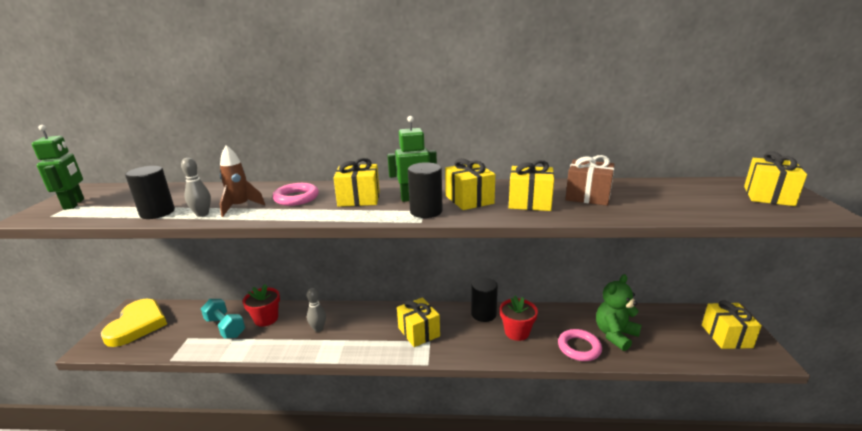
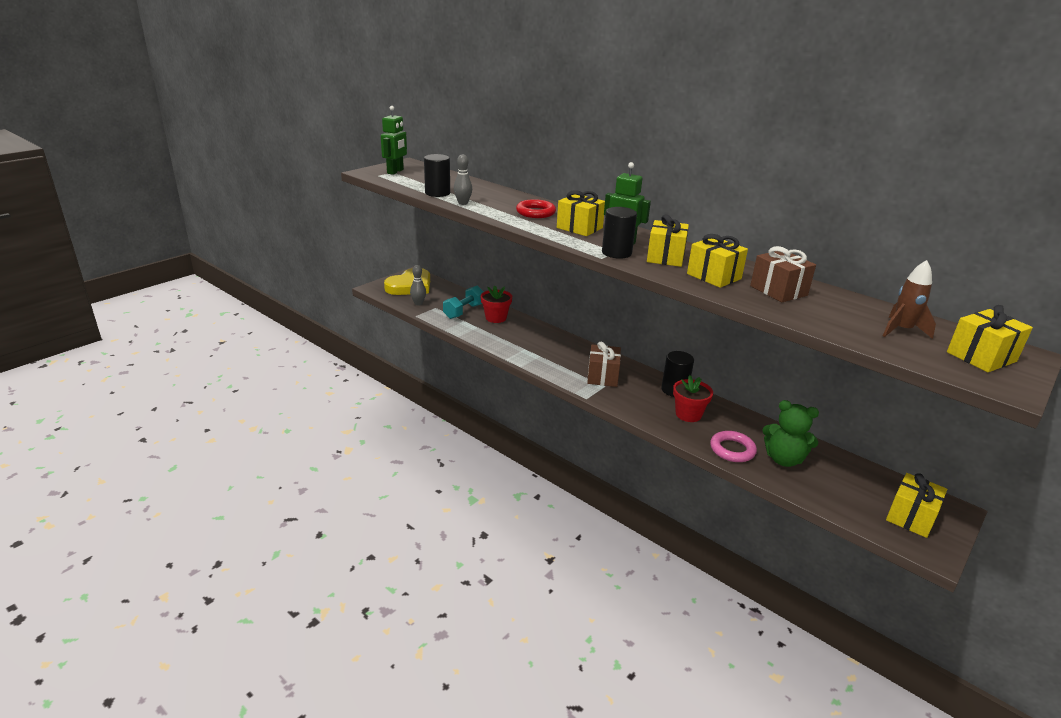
camera: 35 degrees right, 5 degrees up
(225, 327) = (464, 311): turquoise dumbbell -> turquoise dumbbell turned 45 degrees clockwise
(240, 207) = (491, 206): brown rocket -> brown rocket (901, 330)
(296, 198) = (535, 212): pink ring -> red ring
(318, 328) = (527, 340): grey bowling pin -> grey bowling pin (418, 303)
(419, 332) = (602, 376): yellow gift -> brown gift
(615, 335) = (783, 459): green teddy bear -> green teddy bear turned 150 degrees counterclockwise

